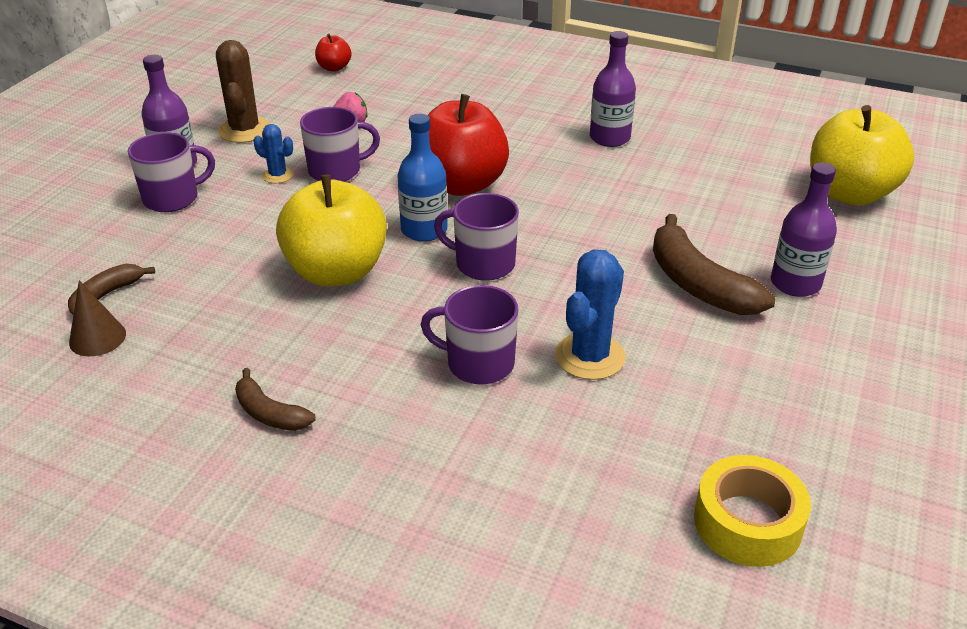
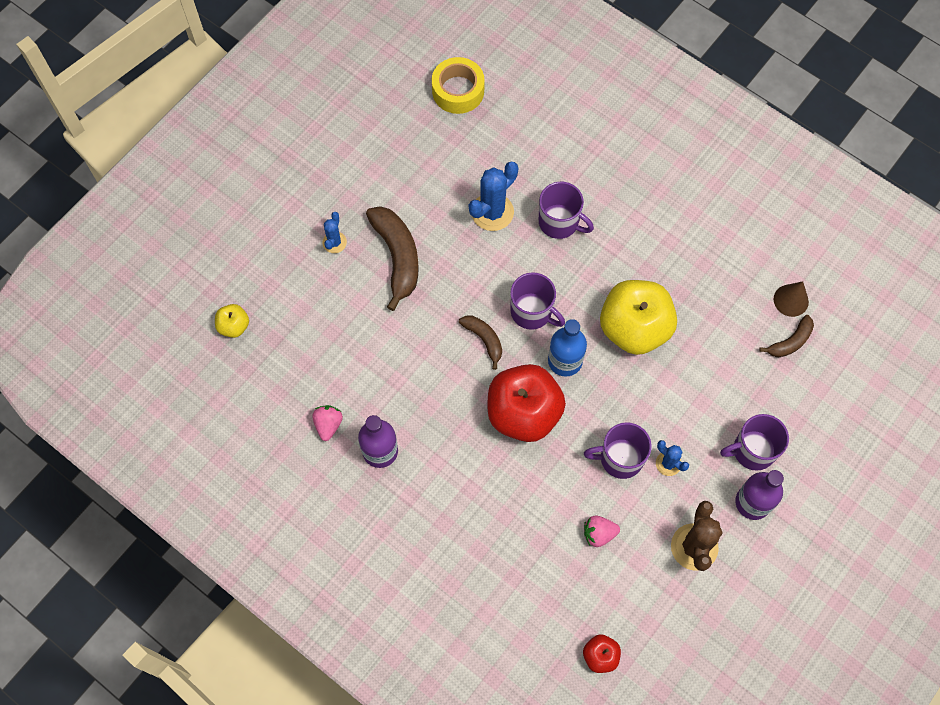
camera: 165 degrees left, 30 degrees up
(269, 413) = (685, 213): brown banana -> brown banana (484, 339)
(678, 145) = (328, 425): none -> pink strawberry
(795, 283) = (334, 242): purple bottle -> blue cactus
(849, 193) = (234, 326): yellow apple -> yellow apple, size x0.45

